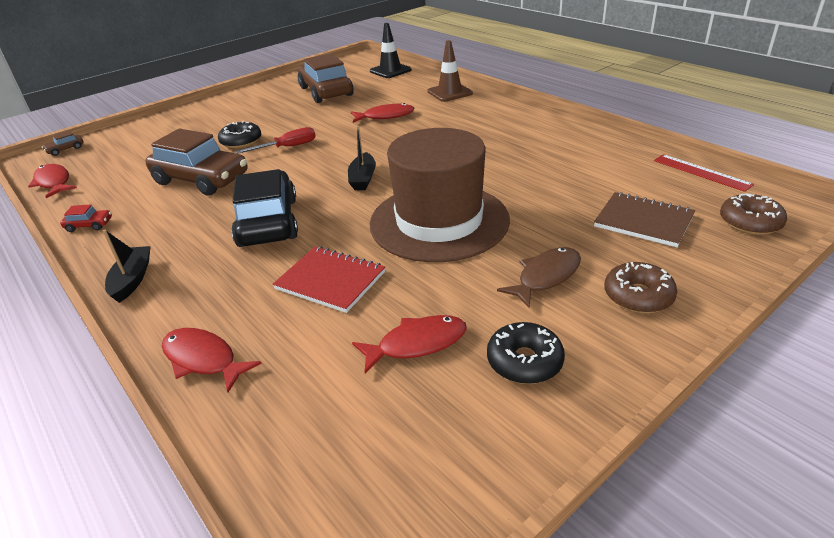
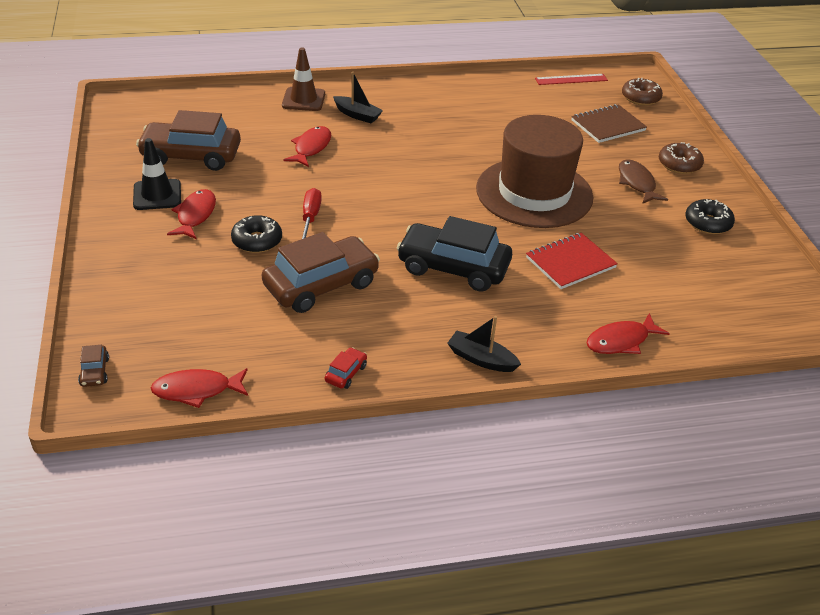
camera: 65 degrees left, 5 degrees up
(363, 178) = (427, 200): black boat -> black boat (357, 115)
(390, 70) = (192, 104): black traffic cone -> black traffic cone (157, 195)
(416, 344) = (667, 252): red fish -> red fish (195, 215)

